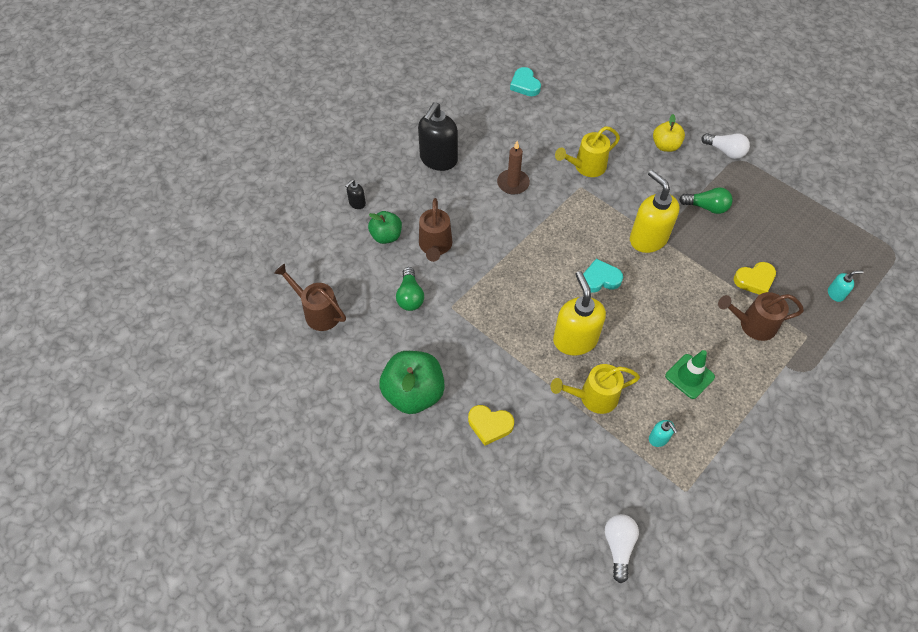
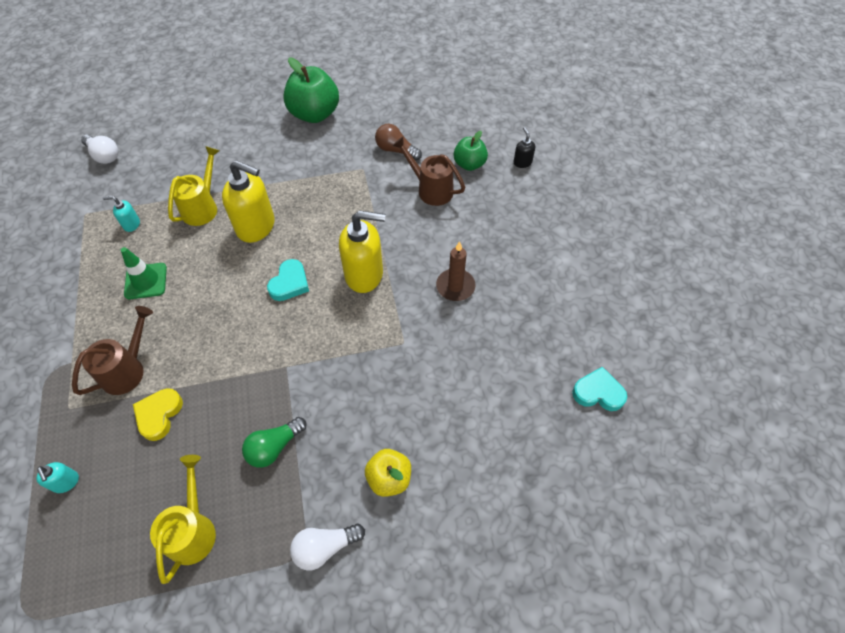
camera: 125 degrees right, 0 degrees up
(318, 312) = (430, 96): brown watering can -> none
(410, 296) = (396, 150): green light bulb -> brown light bulb
(438, 160) = (533, 244): black soap dispenser -> none
(490, 425) = (249, 139): yellow heart -> none
(585, 167) = (425, 366): yellow watering can -> yellow watering can (193, 529)
(648, 239) = (292, 355): yellow soap dispenser -> yellow soap dispenser (364, 275)
(835, 294) = (66, 482): turquoise soap dispenser -> turquoise soap dispenser turned 60 degrees counterclockwise

